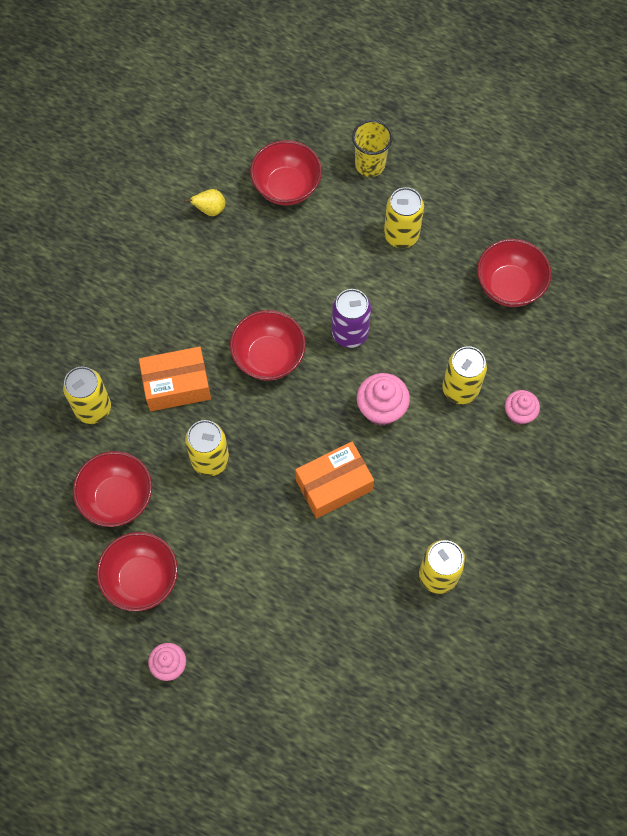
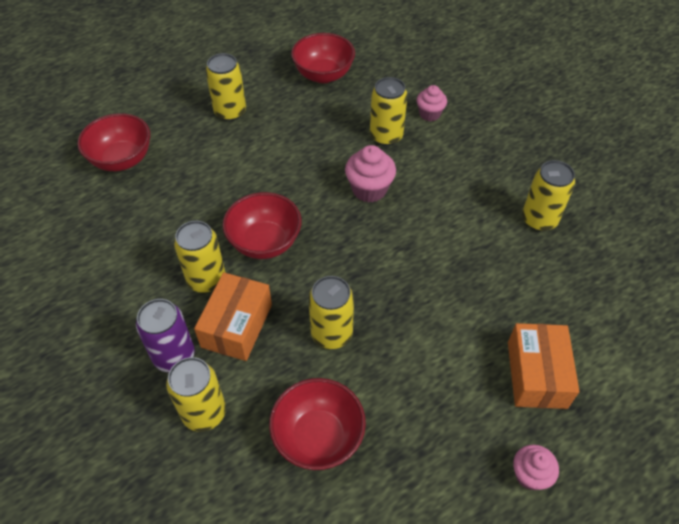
camera: 60 degrees left, 15 degrees down
(141, 579) = (421, 456): red bowl -> none
(205, 336) = (206, 279): none -> yellow can
(210, 210) = (90, 219): yellow pear -> none
(334, 485) = (417, 251): orange box -> orange box (536, 374)
(350, 333) = (287, 179): purple can -> purple can (174, 356)
(370, 165) = (154, 103): yellow cup -> none

